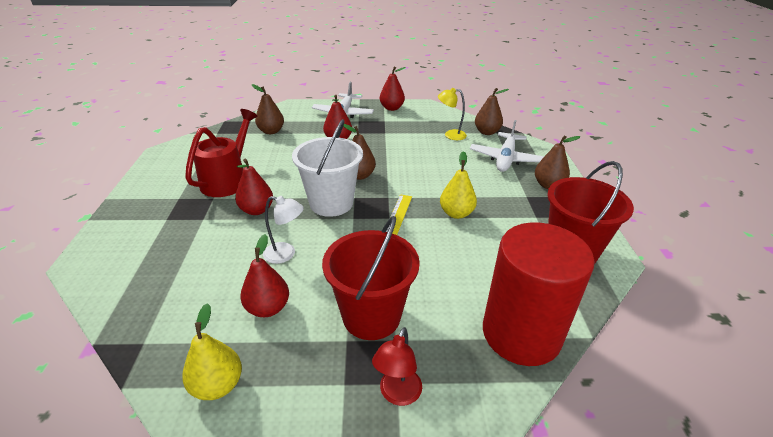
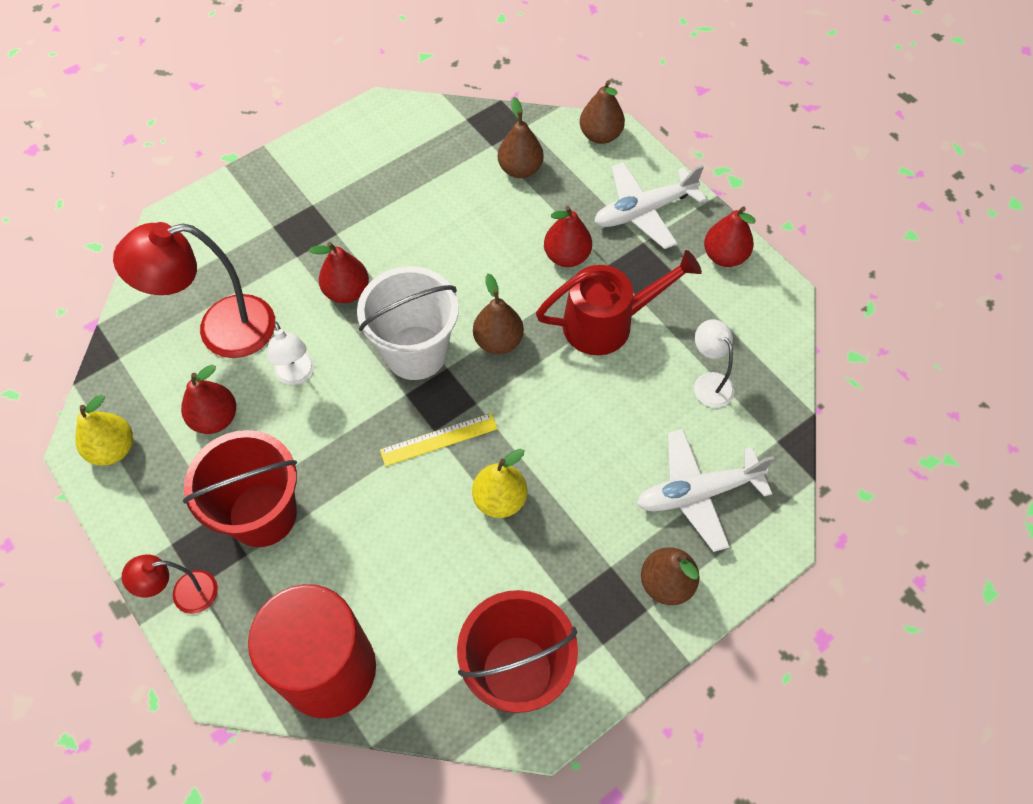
camera: 55 degrees right, 25 degrees up
(203, 274) = (221, 330): none -> red lamp
(228, 179) = (380, 218): red watering can -> red watering can (608, 323)
(450, 135) = (708, 382): yellow lamp -> white lamp
(487, 132) = (764, 427): brown pear -> brown pear (600, 135)

